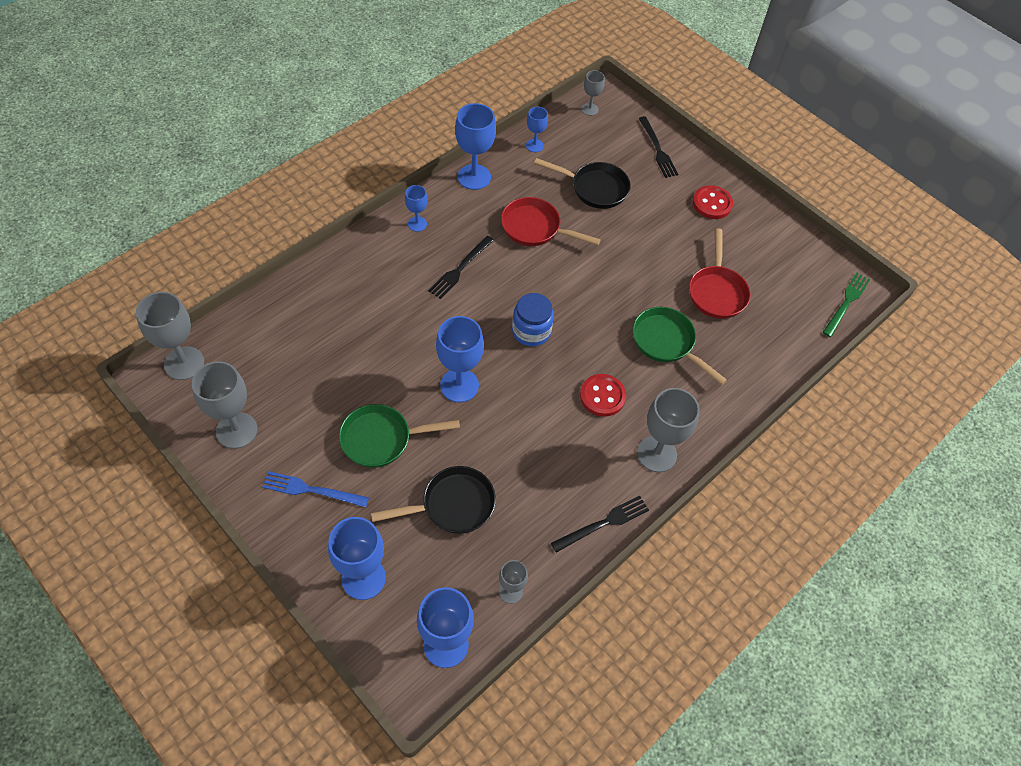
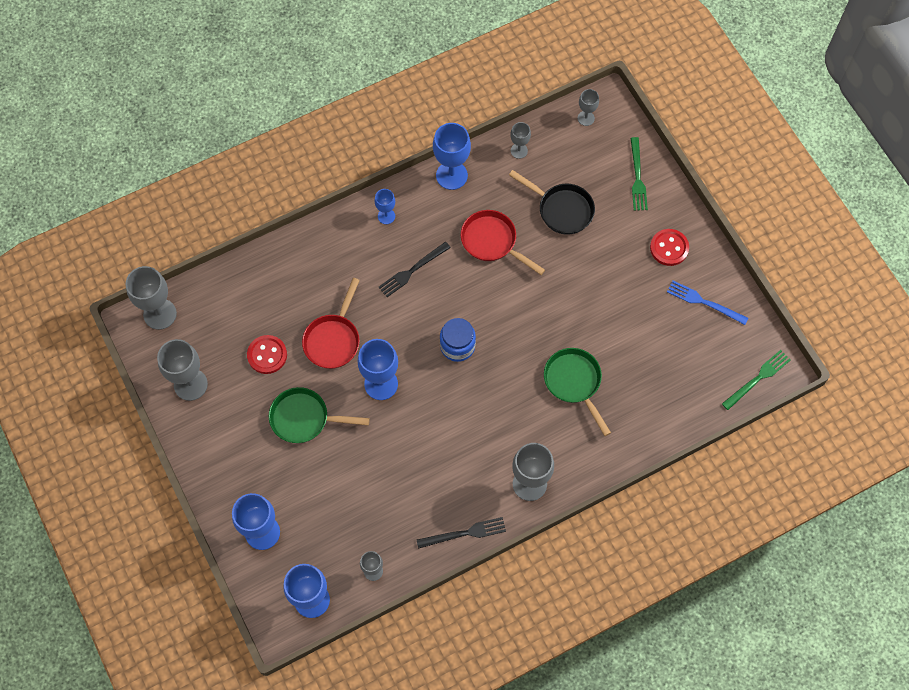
camera: 20 degrees right, 10 degrees up
(312, 490) = (239, 450): blue fork -> blue fork (704, 302)
(452, 505) = (347, 489): black pan -> none
(534, 145) = (519, 151): blue goblet -> grey goblet
(602, 396) = (500, 421): red button -> red button (267, 355)
(657, 149) = (637, 177): black fork -> green fork
(716, 292) = (639, 342): red pan -> red pan (333, 339)

